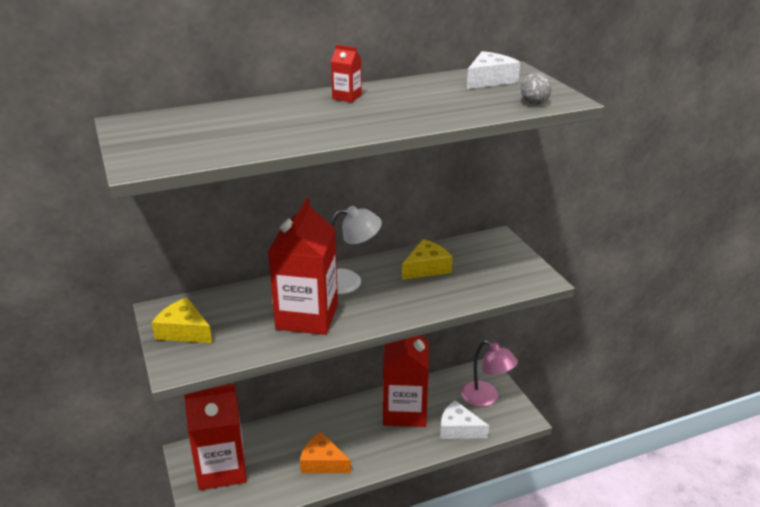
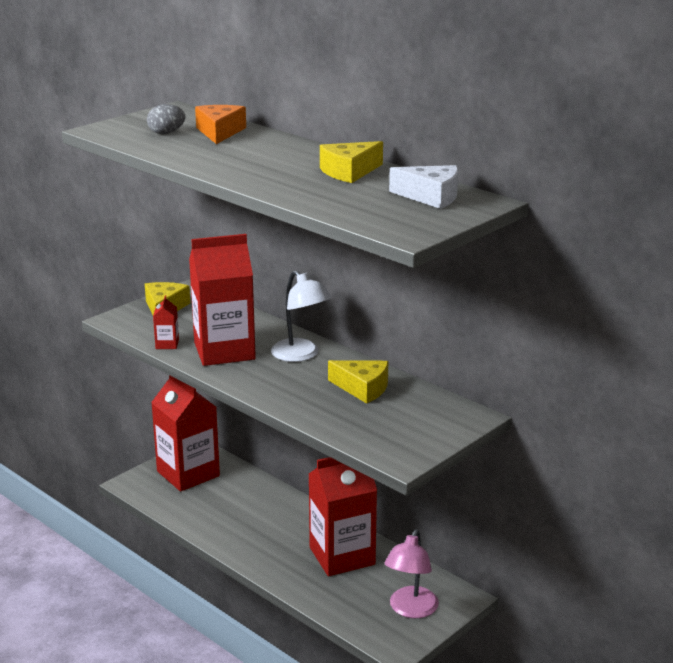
camera: 65 degrees right, 5 degrees down
(322, 462) = (232, 525): orange cheese -> orange cheese (219, 132)
(347, 97) = (307, 155): red carton -> red carton (167, 344)
(406, 92) = (349, 172): none -> yellow cheese
(458, 429) = (342, 601): white cheese -> none
(534, 102) = (383, 222): grey egg -> grey egg (166, 133)

